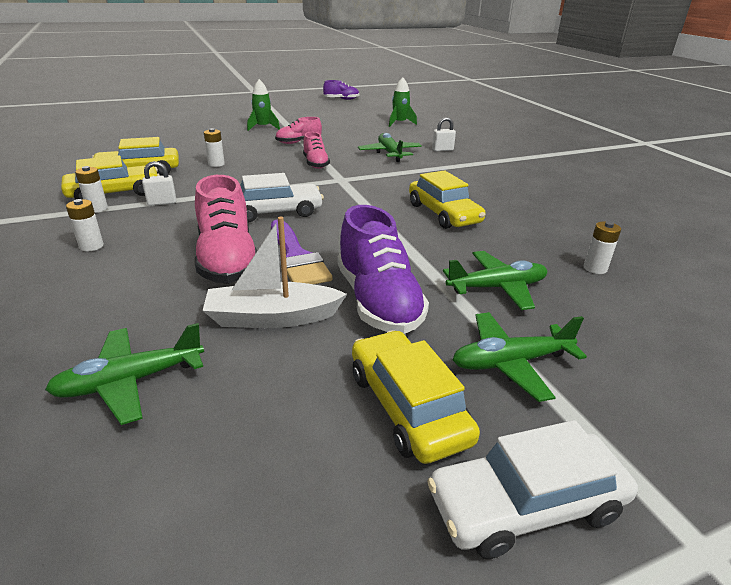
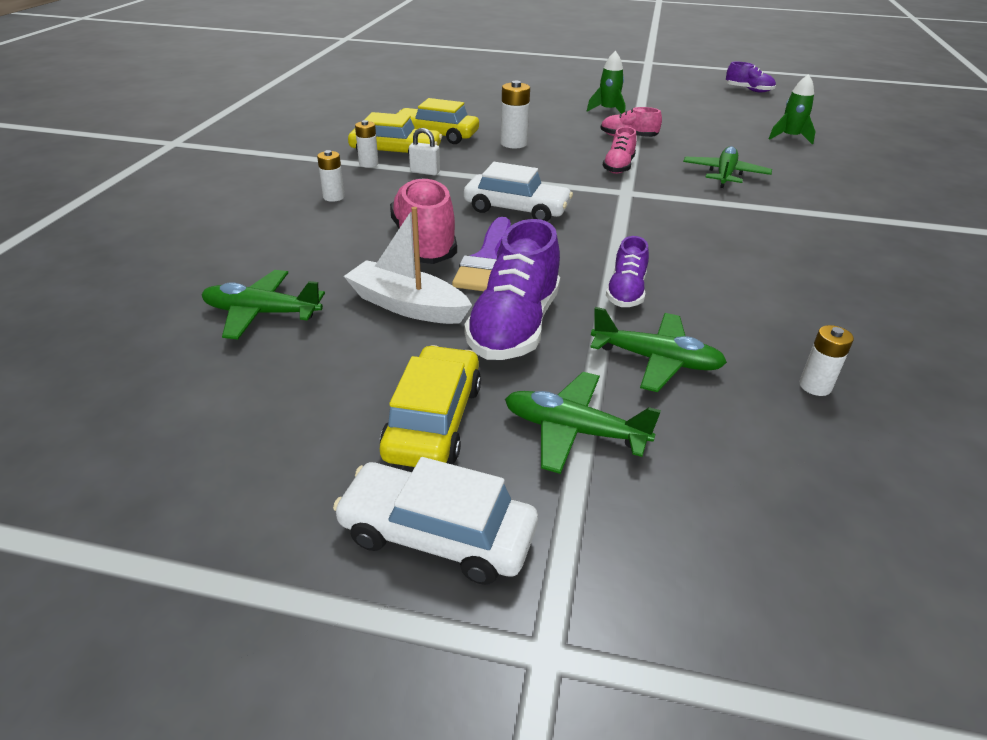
camera: 35 degrees right, 5 degrees up
(216, 164) = (513, 143): white battery -> white battery, size x1.51
(227, 260) = (424, 243): pink shoe -> pink shoe turned 150 degrees clockwise
(423, 248) = (626, 292): none -> purple shoe
(442, 150) = (805, 186): white padlock -> none
(443, 214) = (699, 263): yellow car -> none

